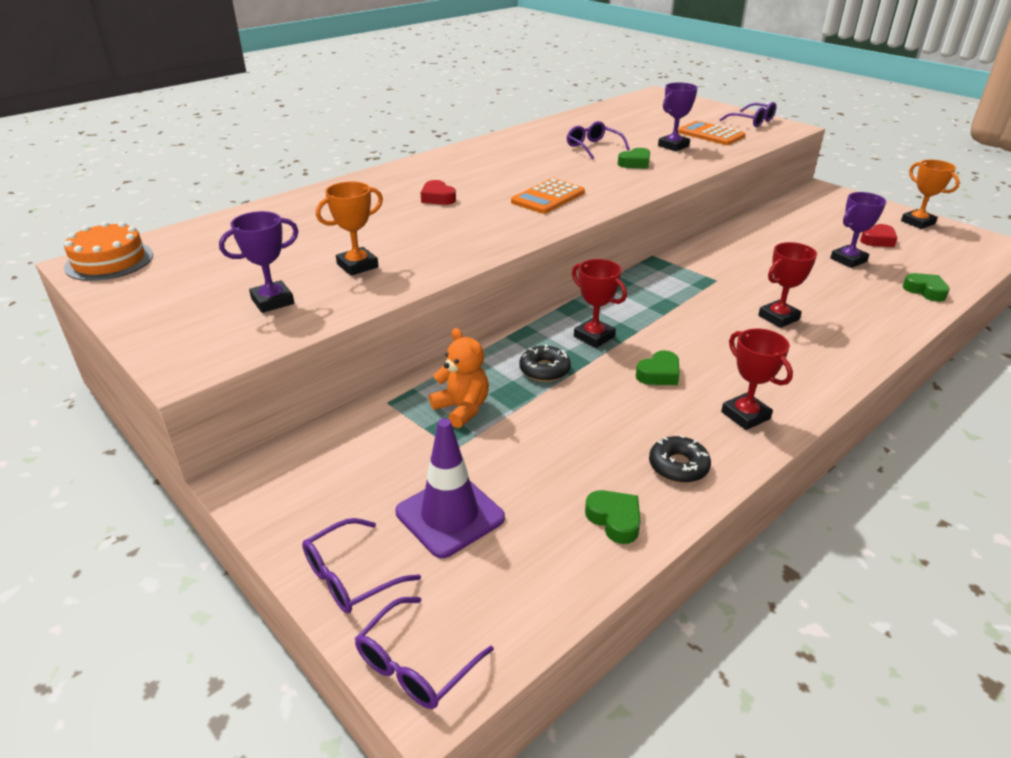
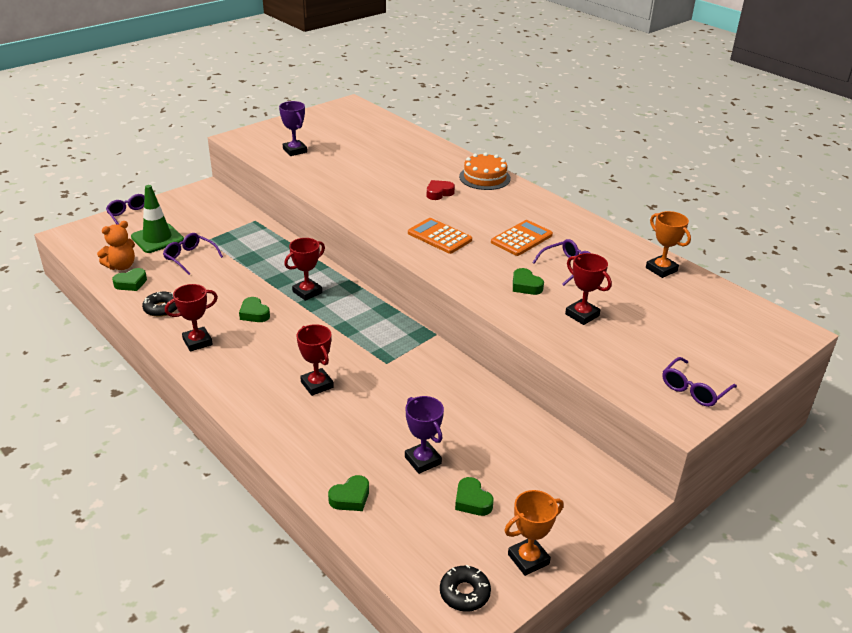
camera: 90 degrees right, 0 degrees up
(109, 261) = (352, 108): orange cake -> orange cake (484, 177)
(357, 266) = (332, 170): orange trophy -> orange trophy (661, 269)
(415, 665) = (79, 231): purple glasses -> purple glasses (190, 257)
(450, 515) = (157, 238): purple traffic cone -> green traffic cone
(462, 408) = (241, 242): orange teddy bear -> orange teddy bear (121, 266)
(544, 370) = (272, 270): black donut -> black donut (464, 593)
(673, 146) = (582, 315): purple trophy -> red trophy
(711, 134) = (630, 347): orange calculator -> orange calculator (521, 239)
(878, 240) = (472, 501): red heart -> green heart

